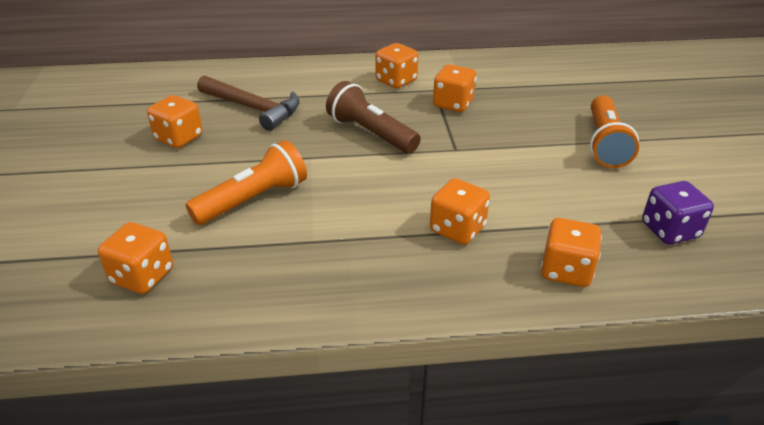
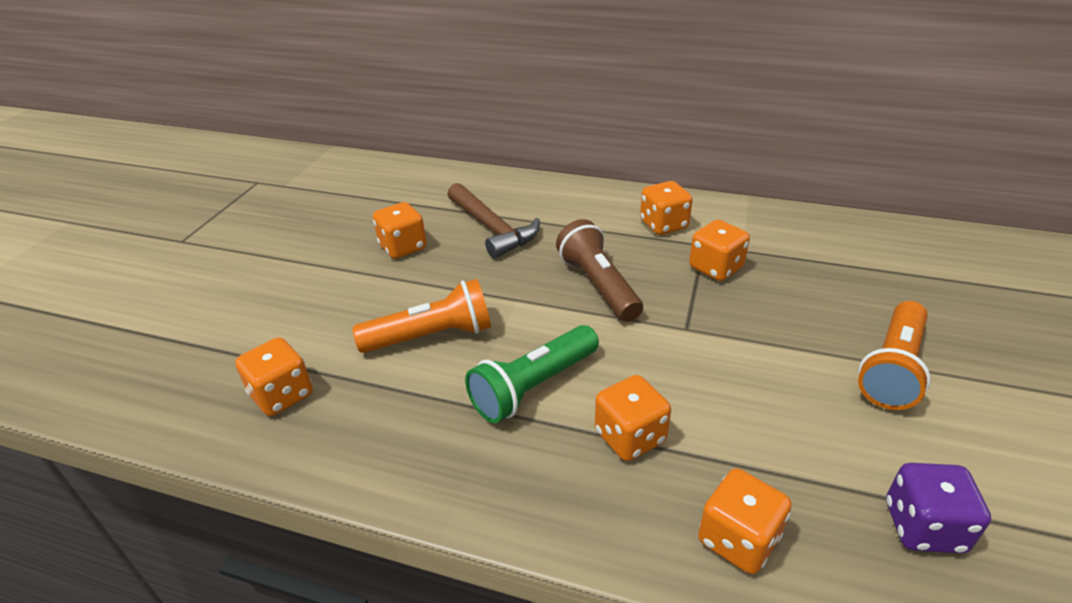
camera: 25 degrees right, 0 degrees up
(363, 215) = (533, 386): none -> green flashlight

